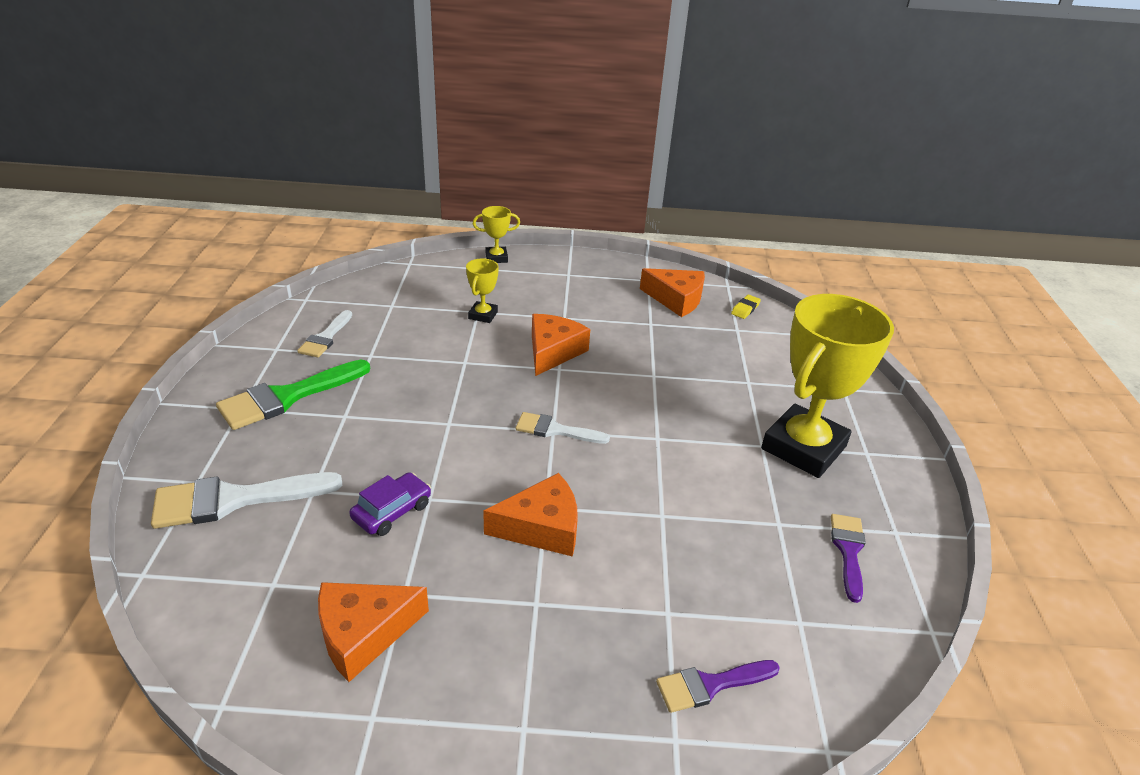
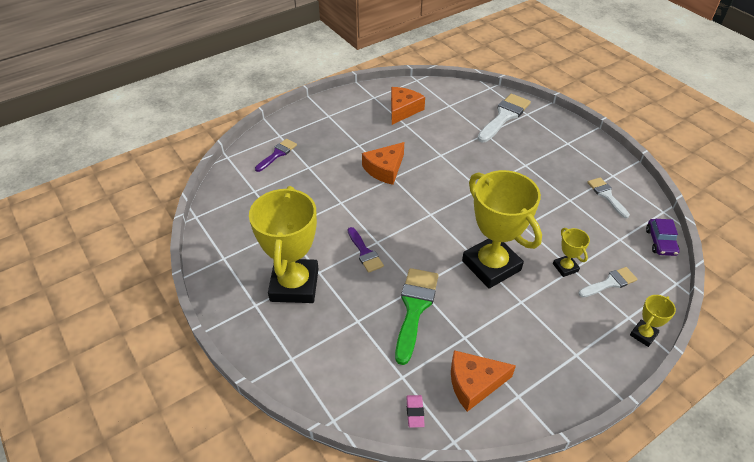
camera: 145 degrees right, 10 degrees up
(287, 397) = (561, 158): green brush -> green brush (414, 308)
(392, 511) = (447, 143): purple car -> purple car (660, 242)
(553, 352) = (491, 265): orange cheese -> yellow trophy
(555, 430) = (429, 215): white brush -> white brush (610, 283)
(745, 309) = (415, 412): yellow eraser -> pink eraser
(848, 551) = (245, 233): purple brush -> purple brush (365, 252)

